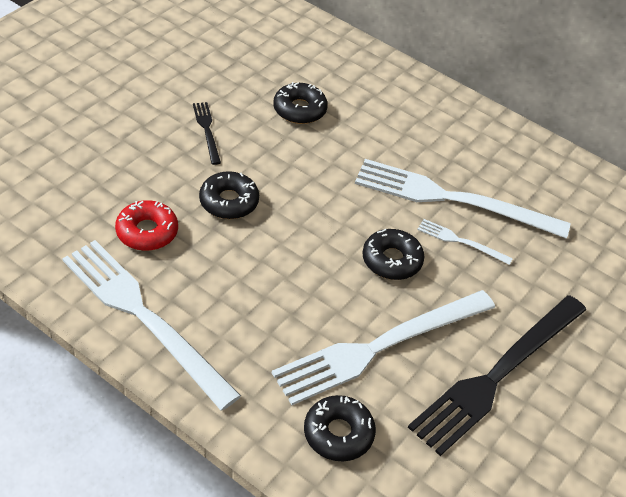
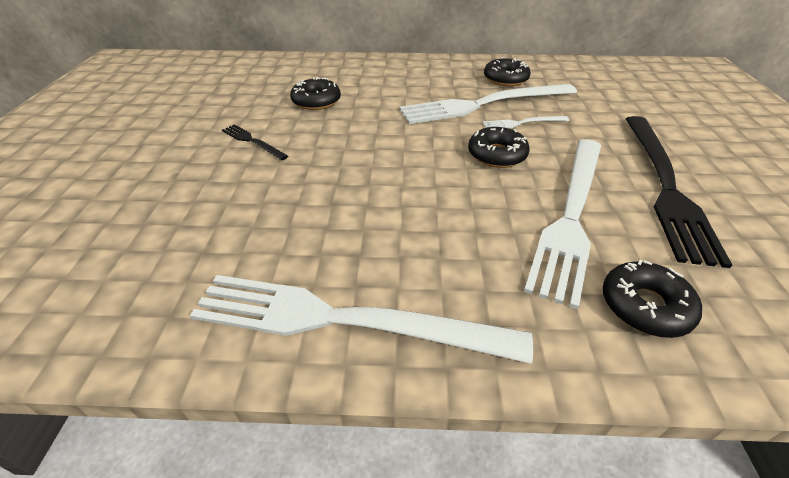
camera: 30 degrees left, 5 degrees down
(147, 232) = (269, 239): red donut -> none
(229, 201) = (324, 178): black donut -> black donut (505, 79)

